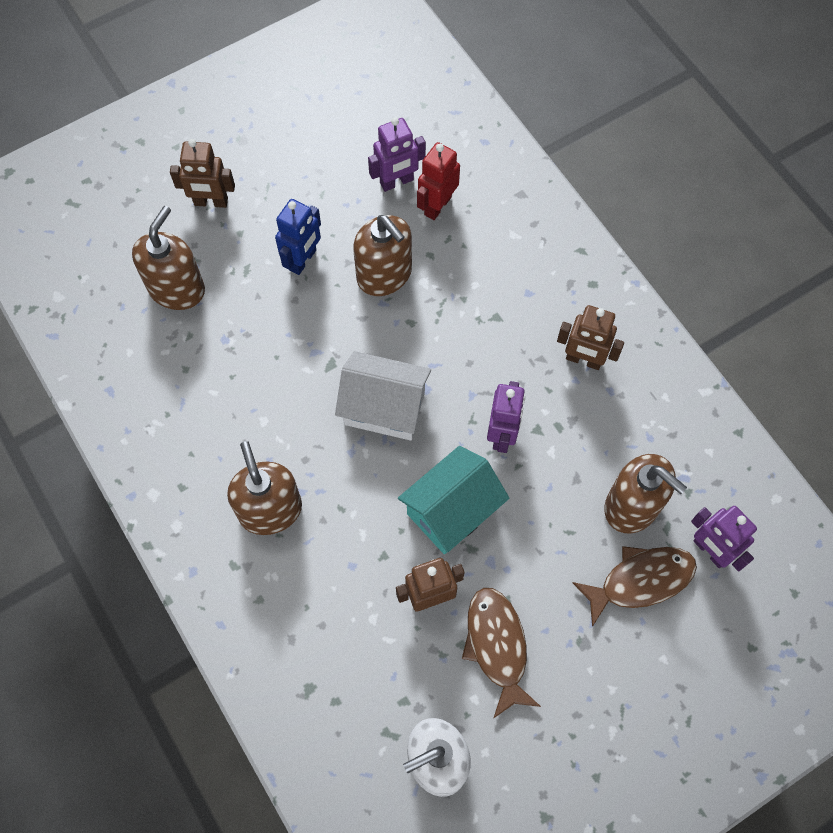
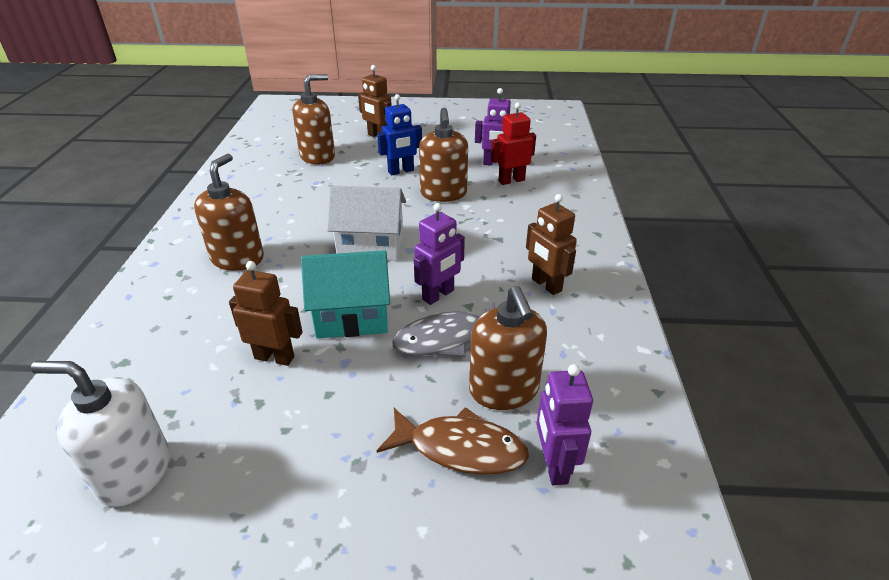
camera: 35 degrees right, 30 degrees down
(384, 408) = (371, 247): white house -> white house turned 45 degrees counterclockwise
(497, 646) = (283, 420): brown fish -> none
(549, 482) = (446, 339): none -> grey fish

